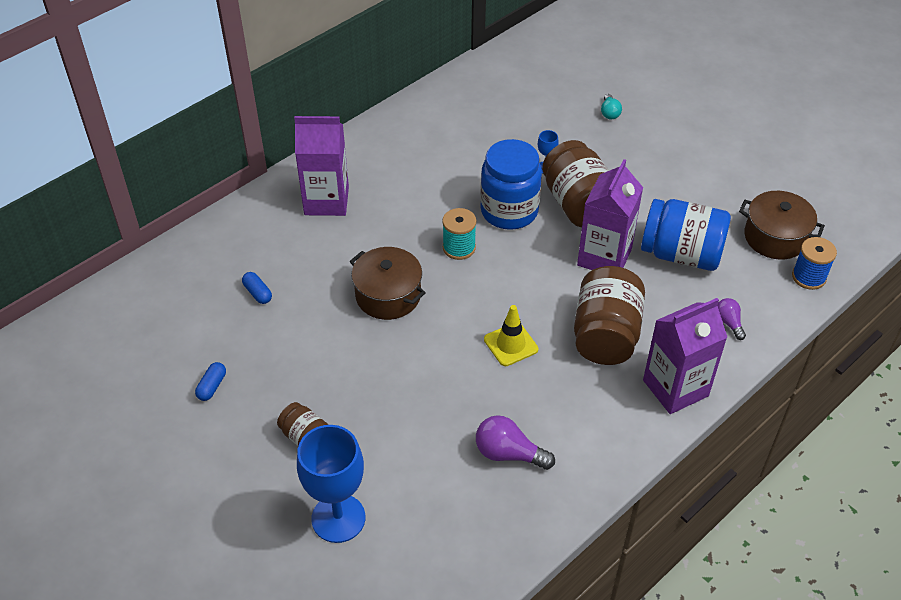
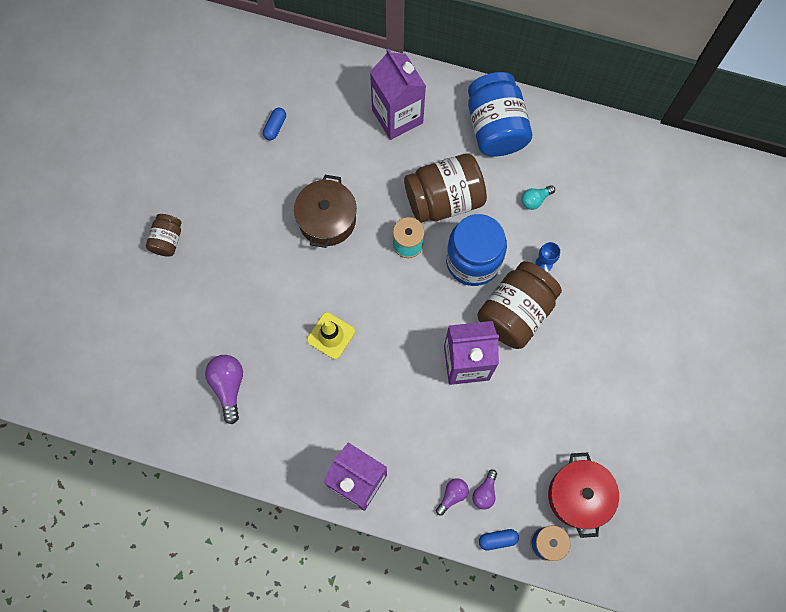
camera: 60 degrees right, 25 degrees up
(212, 386) = (175, 151): blue capsule -> blue capsule (497, 539)
(338, 518) = (115, 301): blue goblet -> none
(605, 335) = (382, 403): brown jar -> brown jar (444, 199)
(609, 113) = (651, 283): turquoise light bulb -> turquoise light bulb (535, 200)
(681, 254) = (508, 424): blue jar -> blue jar (495, 127)
(738, 298) = (485, 492): none -> purple light bulb
(775, 237) = (578, 496): brown pot -> red pot

